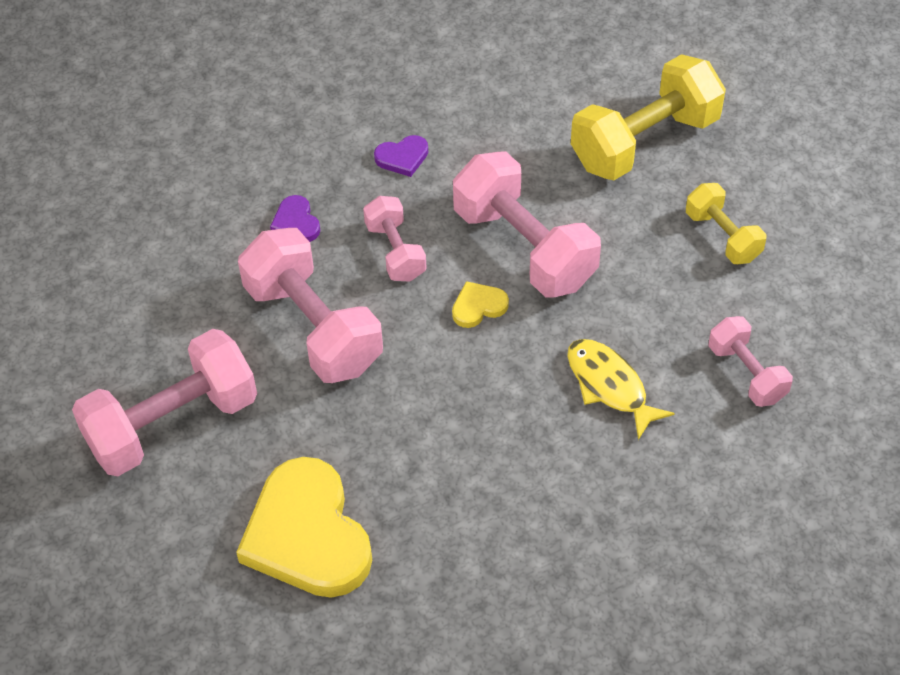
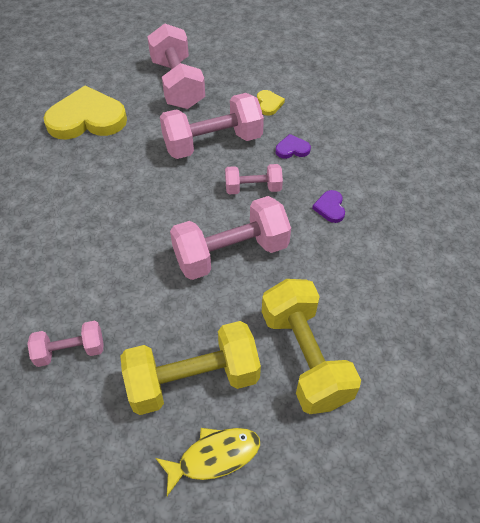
camera: 105 degrees right, 0 degrees up
(478, 306) = (194, 218): yellow heart -> yellow heart (269, 104)
(610, 386) = (103, 268): yellow fish -> yellow fish (214, 457)
(722, 236) = (193, 380): yellow dumbbell -> yellow dumbbell, size x1.81

